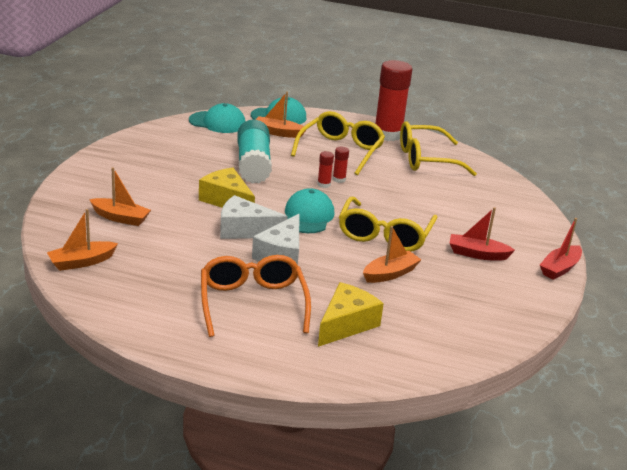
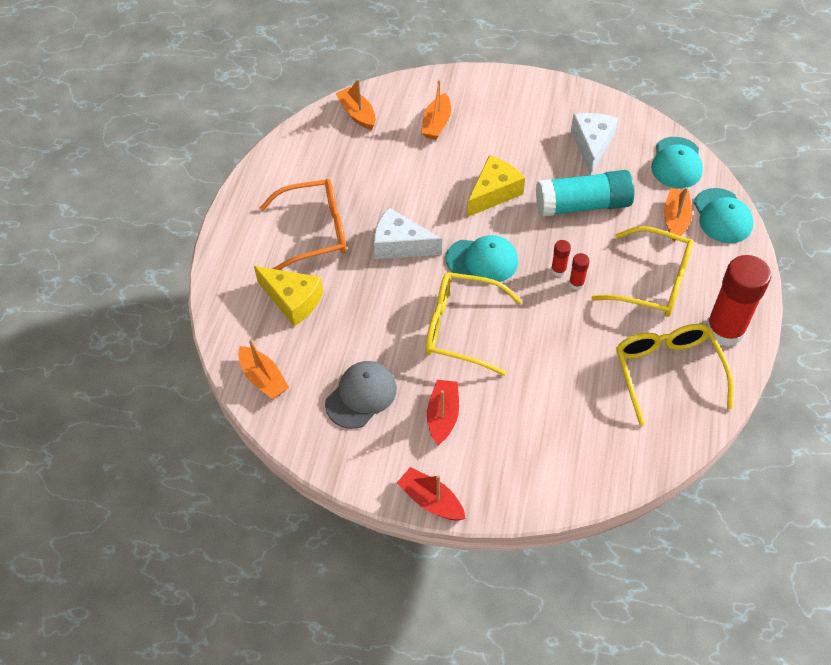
camera: 90 degrees right, 25 degrees up
(244, 230) = (439, 213): white cheese -> white cheese (592, 145)
(390, 274) = (385, 334): orange boat -> orange boat (263, 378)
(461, 293) = (361, 396): none -> grey cap

